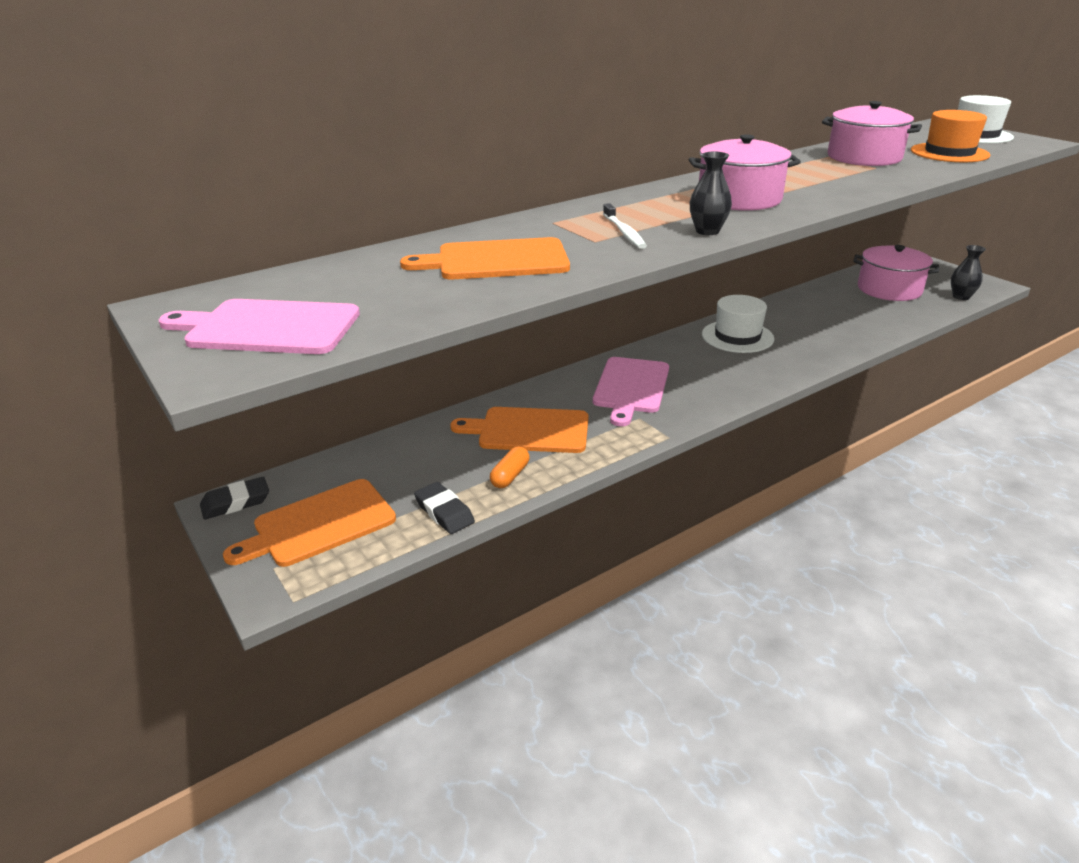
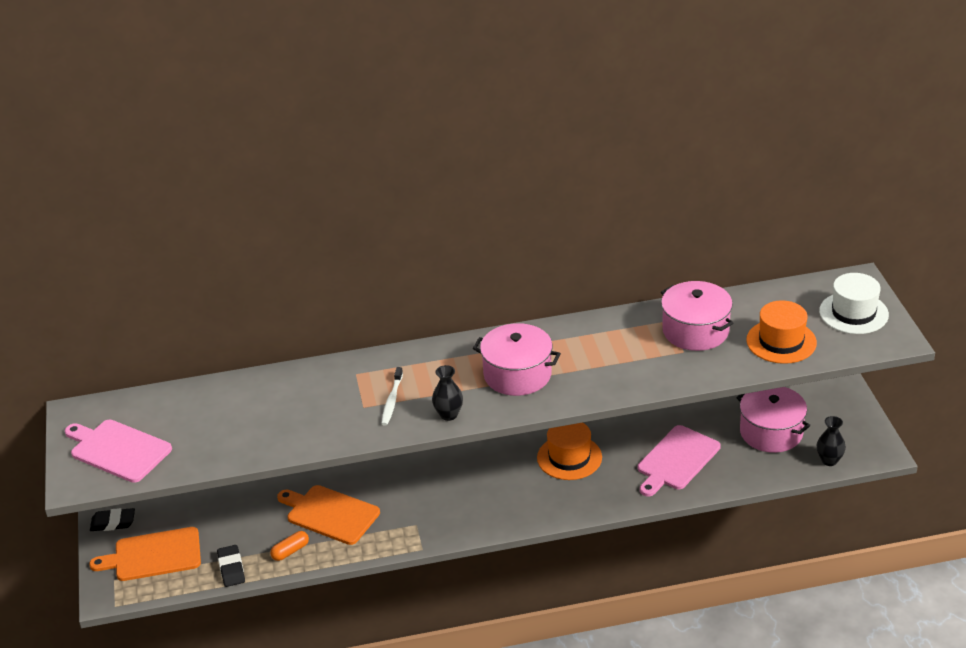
camera: 25 degrees right, 5 degrees up
(496, 260) = (284, 414): orange cutting board -> none
(631, 387) = (434, 492): pink cutting board -> pink cutting board (676, 460)
(737, 336) = (569, 457): white hat -> orange hat

